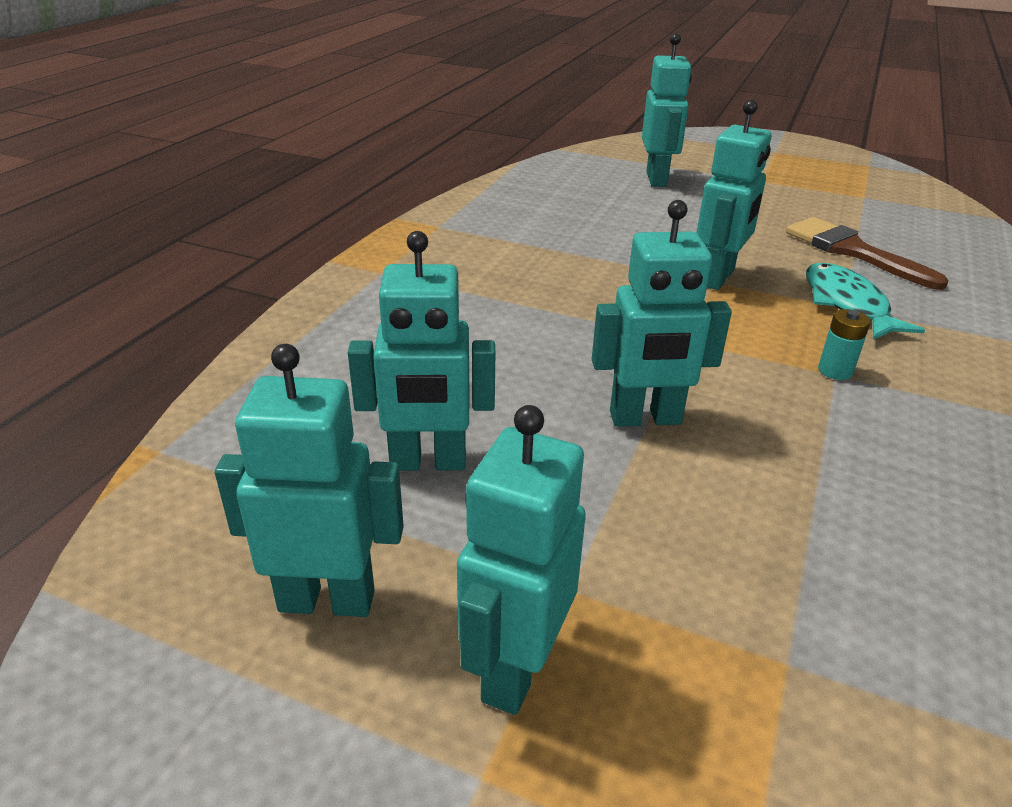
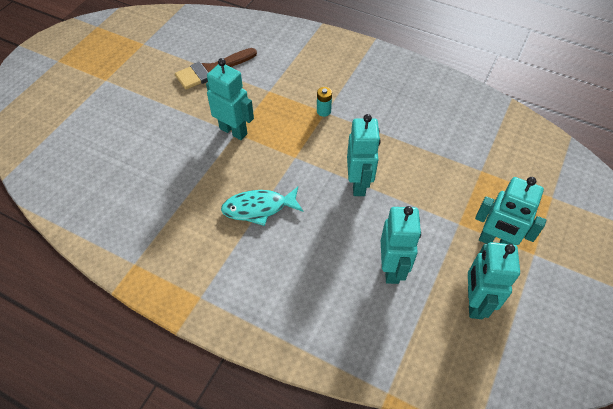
camera: 85 degrees left, 20 degrees up
(657, 179) = (87, 130): turquoise robot -> none
(847, 304) = (266, 89): turquoise fish -> turquoise fish (258, 208)

